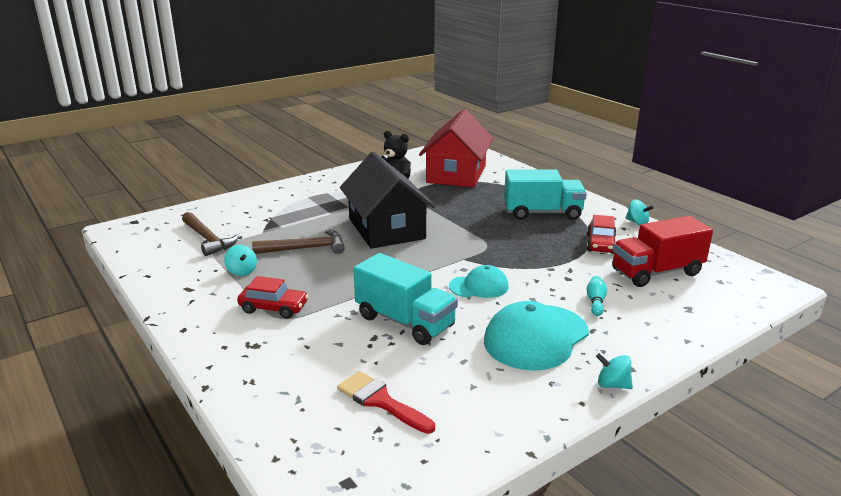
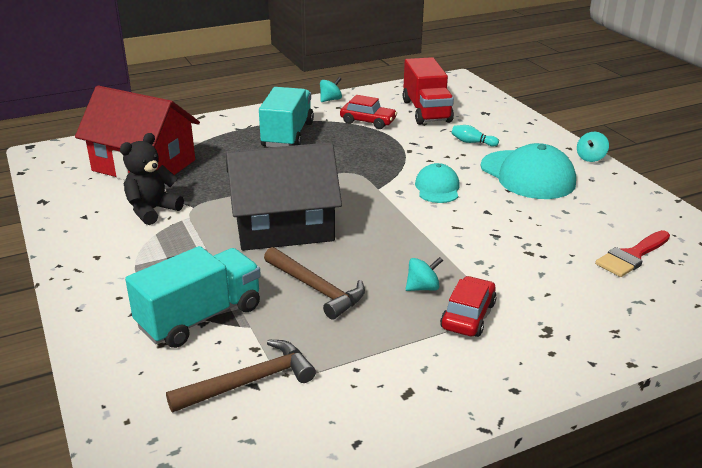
camera: 80 degrees left, 5 degrees up
(242, 271) = (368, 343): turquoise spinning top -> turquoise spinning top (422, 287)
(305, 248) = (316, 289): brown hammer -> brown hammer turned 135 degrees clockwise
(405, 322) = (501, 233): turquoise truck -> turquoise truck (200, 317)

